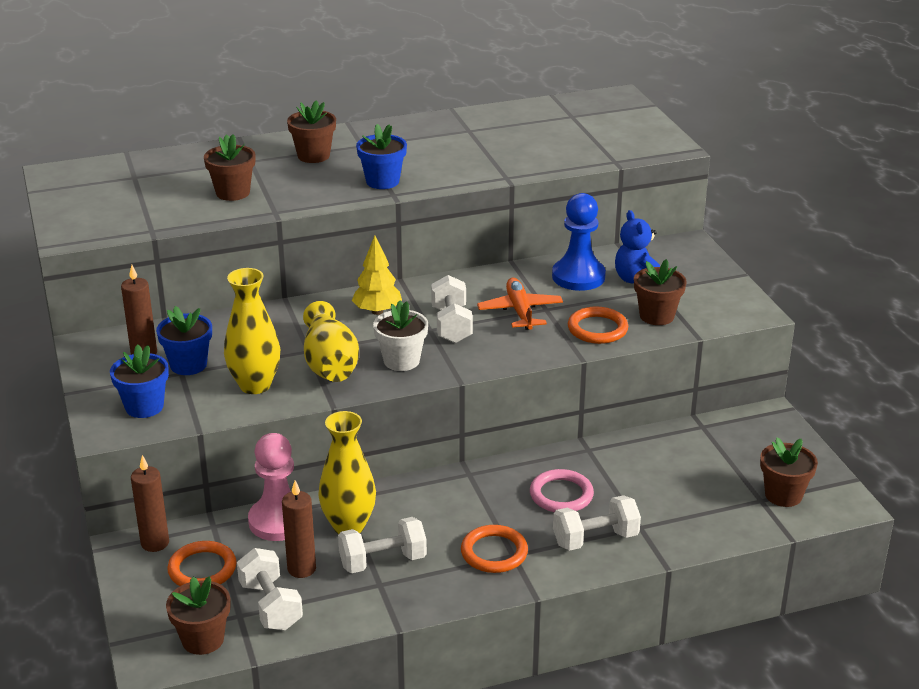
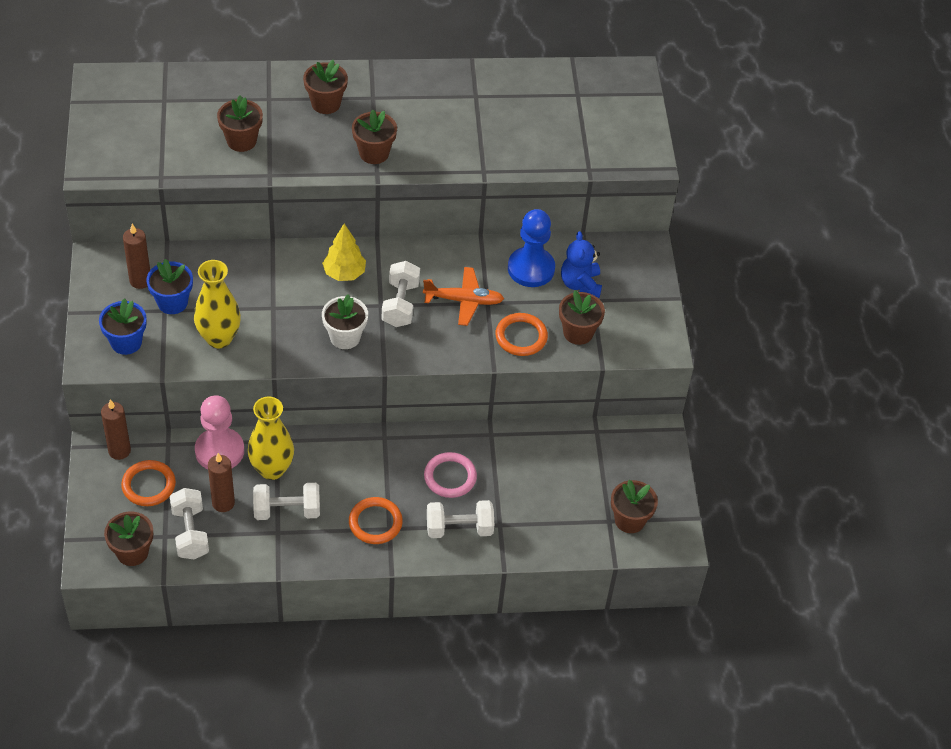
camera: 10 degrees right, 20 degrees up
(330, 364) = (286, 327): yellow vase -> none
(382, 181) = (374, 153): blue flower pot -> brown flower pot
(520, 311) = (464, 300): orange plane -> orange plane turned 90 degrees clockwise

